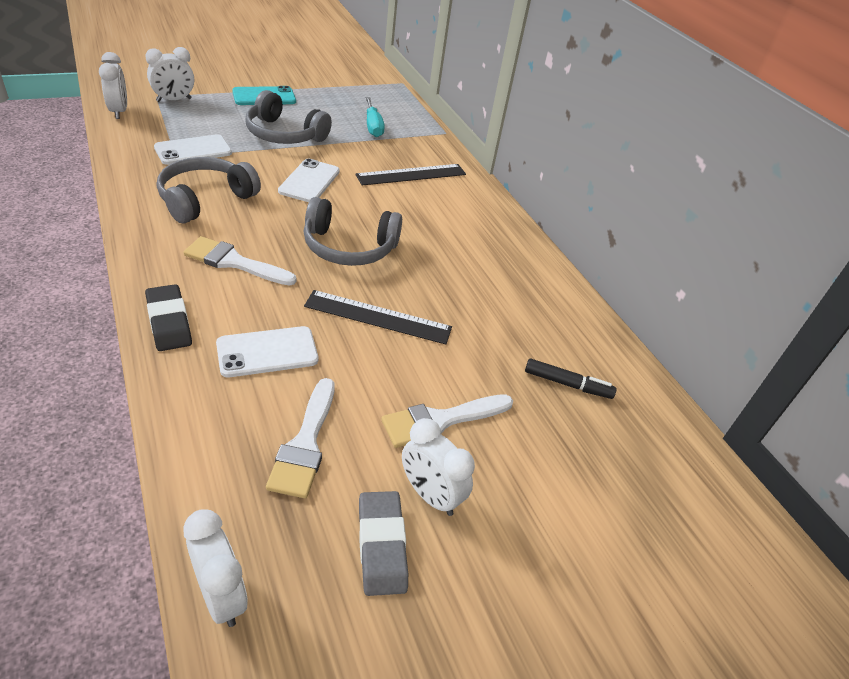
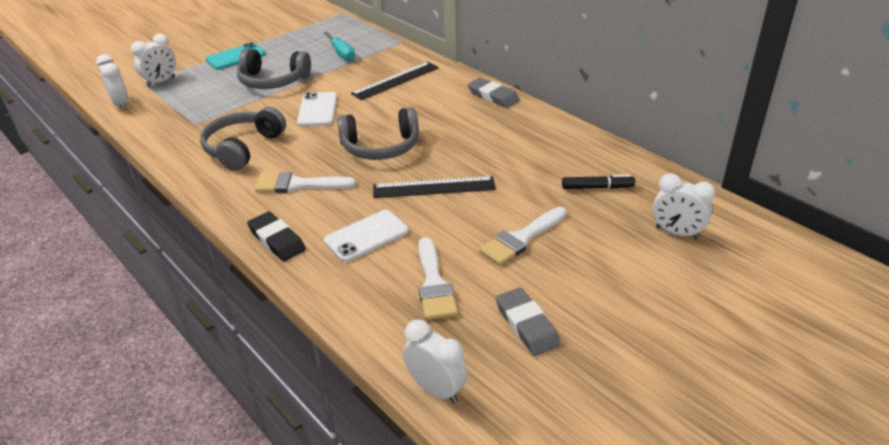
camera: 10 degrees left, 5 degrees down
(193, 150) = (206, 115): white phone -> none
(430, 495) = (542, 285): white clock -> white clock (677, 233)
(507, 227) = (493, 96): none -> grey eraser

